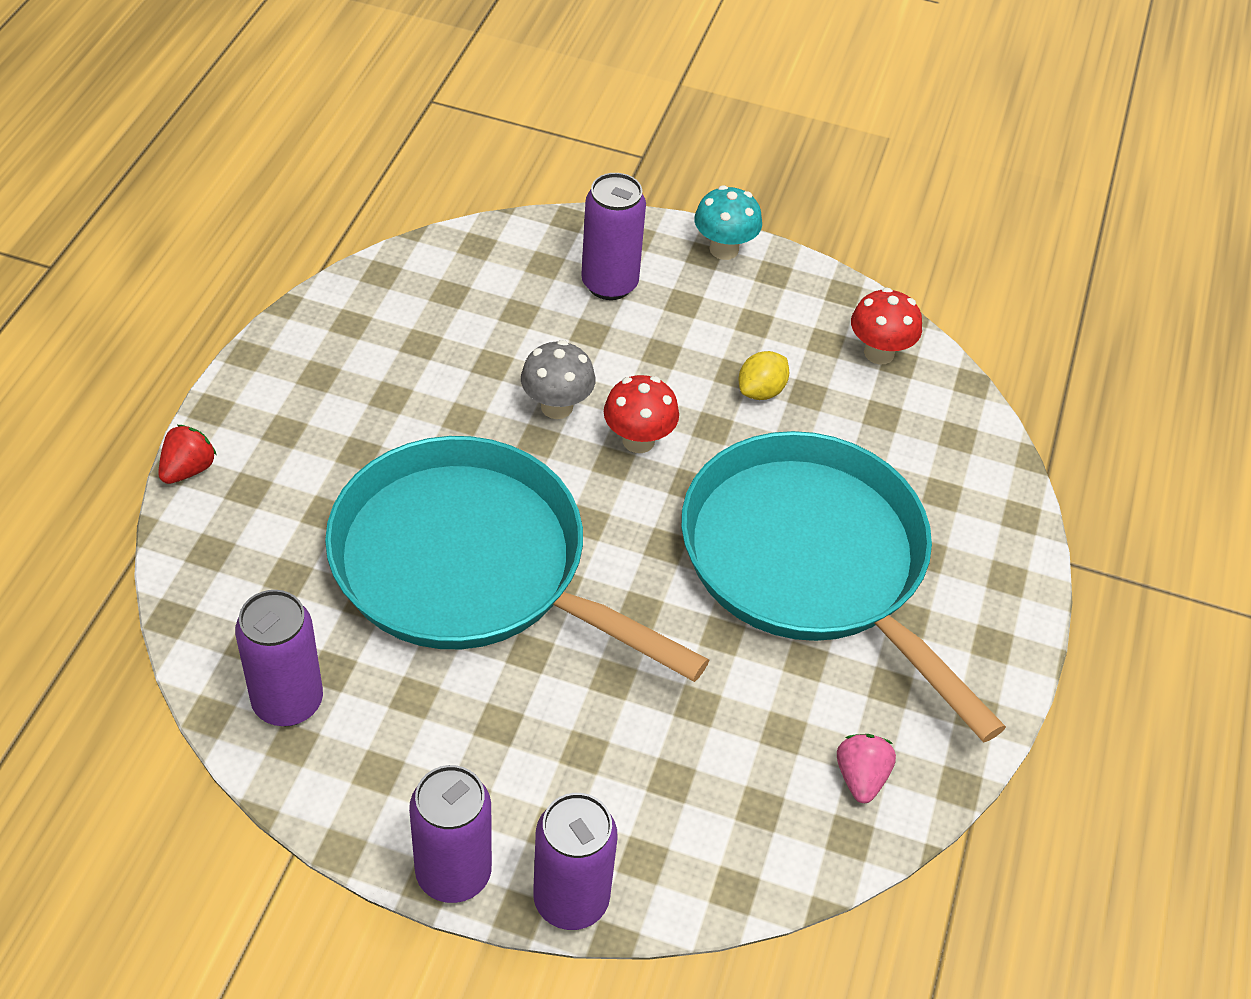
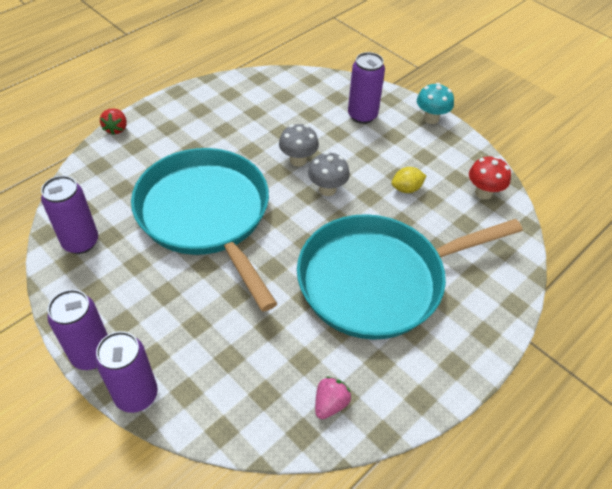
camera: 30 degrees right, 0 degrees up
(188, 469) = (116, 129): red strawberry -> red strawberry turned 120 degrees clockwise
(638, 440) = (327, 189): red mushroom -> grey mushroom
(811, 562) = (377, 280): turquoise pan -> turquoise pan turned 105 degrees counterclockwise

